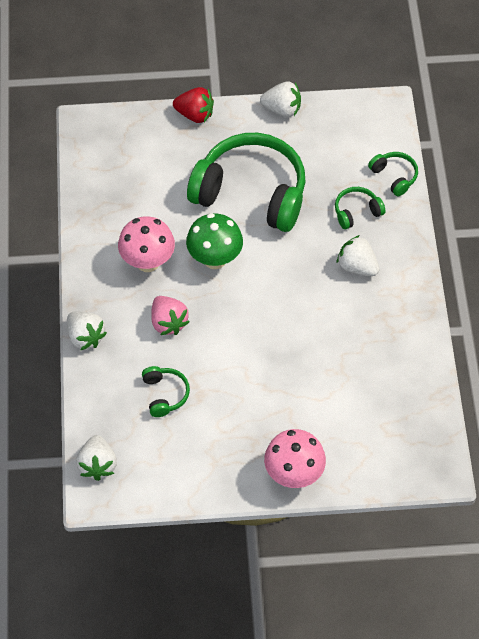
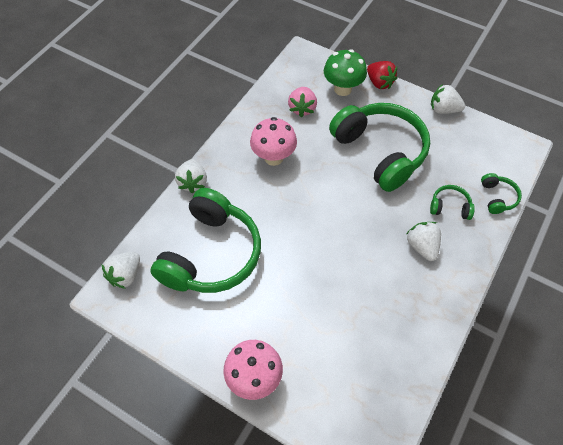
camera: 35 degrees right, 0 degrees up
(165, 394) = (211, 254): green headphones -> green headphones, size x2.38
(168, 322) = (254, 206): pink strawberry -> pink strawberry (302, 108)
(215, 259) = (320, 181): green mushroom -> green mushroom (342, 89)
(282, 109) = (443, 109): white strawberry -> white strawberry turned 150 degrees clockwise

